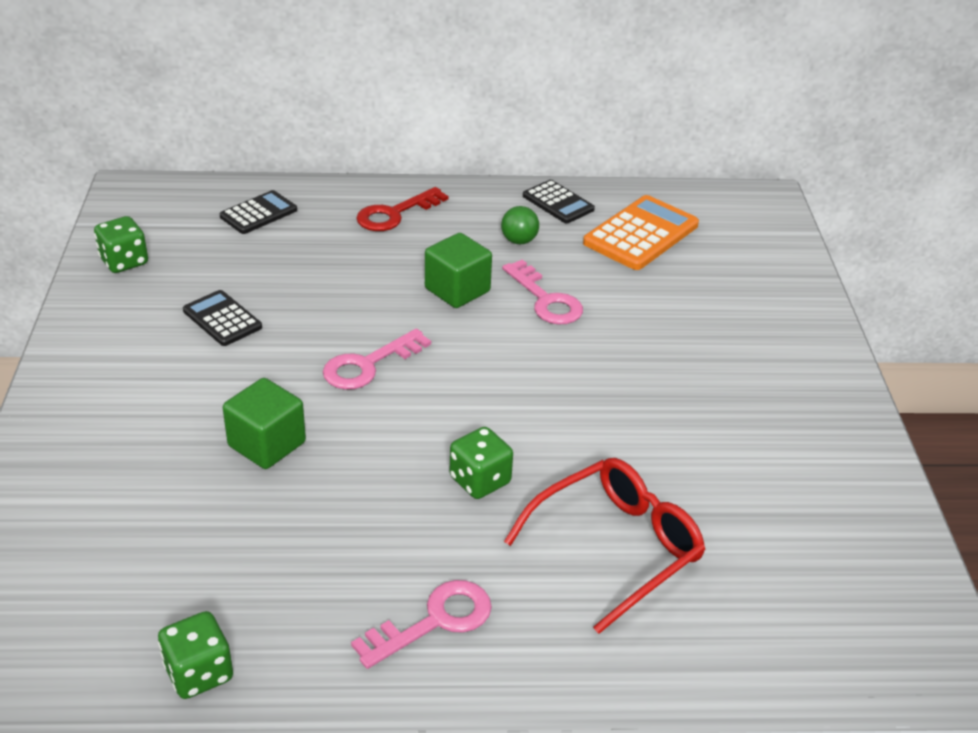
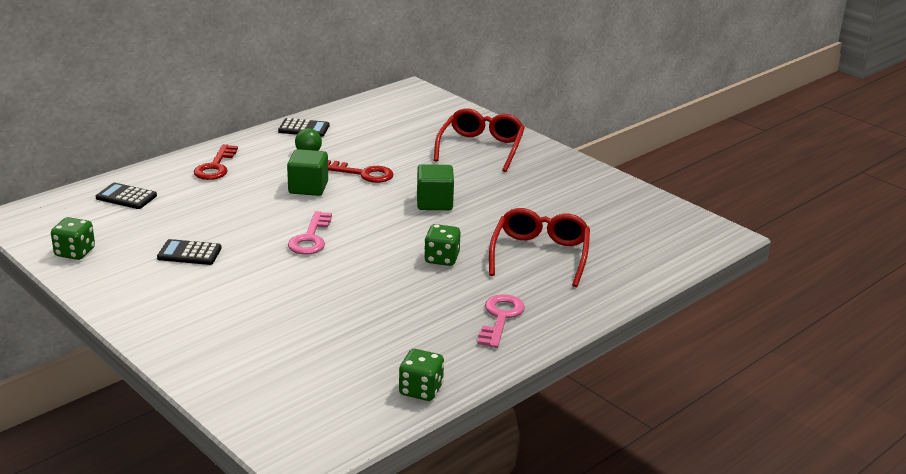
camera: 40 degrees left, 10 degrees down
(258, 213) = (126, 197): black calculator -> black calculator turned 75 degrees counterclockwise
(267, 444) = (309, 293): green cube -> green cube (434, 203)
(545, 299) = (362, 173): pink key -> red key
(641, 234) = (370, 127): orange calculator -> none
(748, 330) = (481, 148): none -> red glasses

